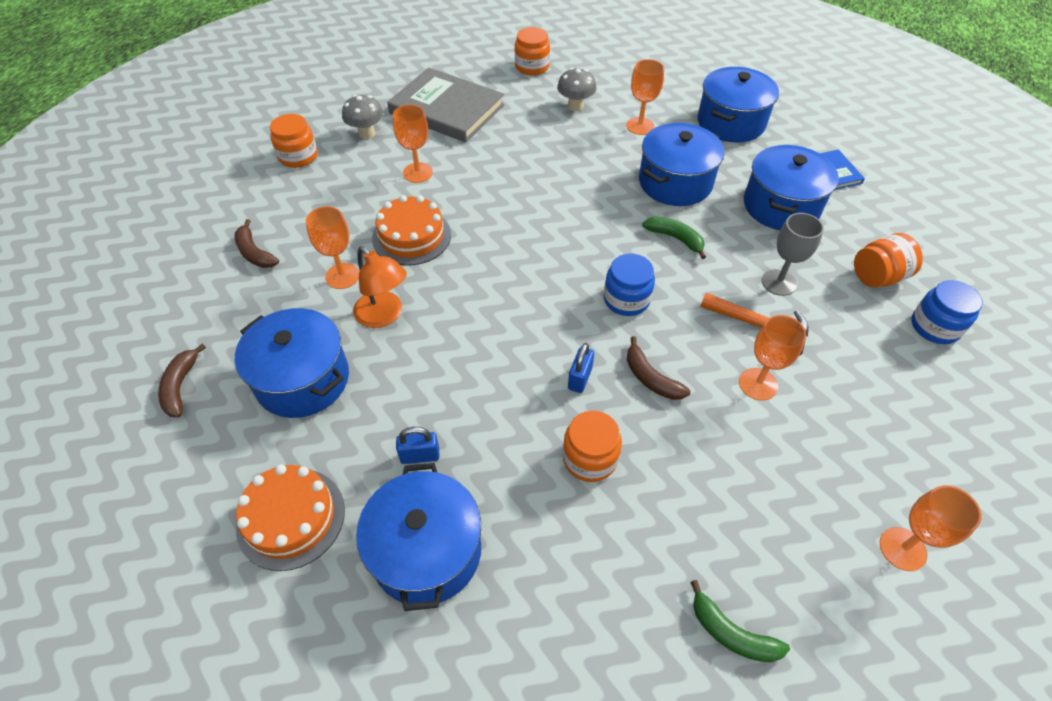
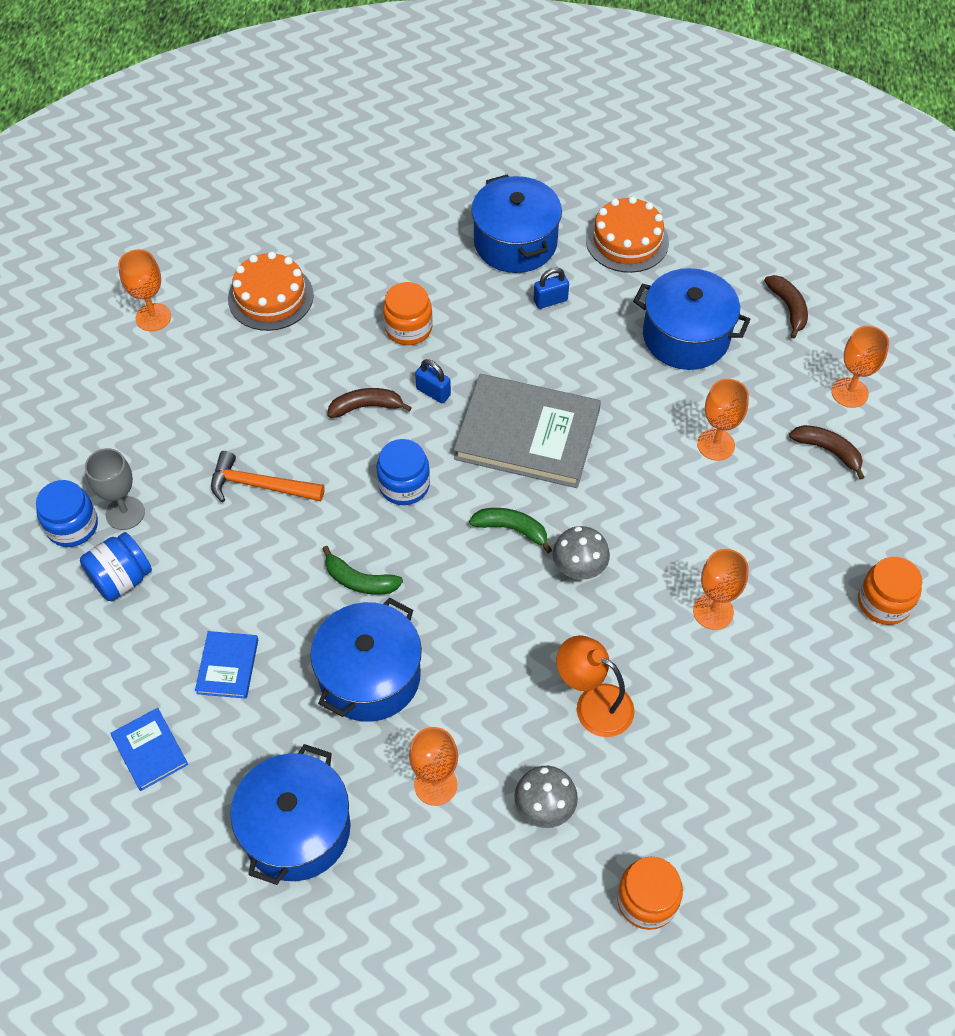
camera: 165 degrees right, 5 degrees up
(367, 133) = (822, 668): grey mushroom -> grey mushroom (579, 569)
(384, 316) = (646, 411): orange lamp -> orange lamp (593, 704)
(411, 236) = (669, 511): orange cake -> orange cake (270, 297)
(447, 109) = (736, 750): grey book -> grey book (527, 435)
(580, 378) = (433, 392): blue padlock -> blue padlock turned 60 degrees counterclockwise
(650, 378) = (366, 407): brown banana -> brown banana turned 45 degrees counterclockwise
(731, 633) = (286, 243): green banana -> green banana (512, 529)
(758, 384) = (263, 423): orange goblet -> orange goblet (849, 392)
(779, 282) = (237, 545): grey goblet -> grey goblet (125, 513)
(781, 206) = (227, 666): blue pot -> blue book
(877, 276) = (121, 579): orange jar -> blue jar

